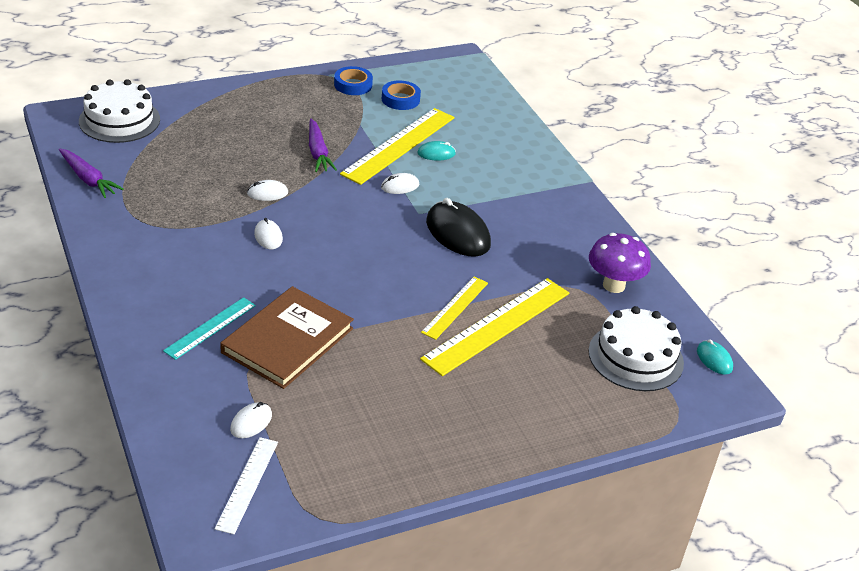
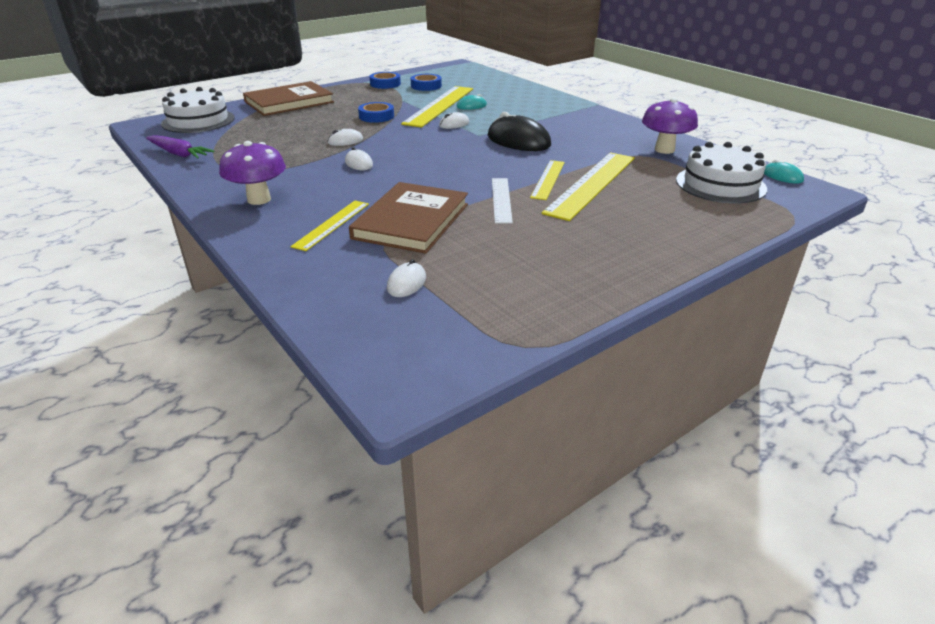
camera: 10 degrees left, 5 degrees down
(151, 274) = (259, 199): none -> purple mushroom
(210, 328) = (332, 224): turquoise ruler -> yellow ruler
(228, 102) = (289, 102): none -> brown book
(247, 484) = (428, 332): white ruler -> white ruler (501, 200)
(318, 152) = (376, 116): purple carrot -> blue tape

